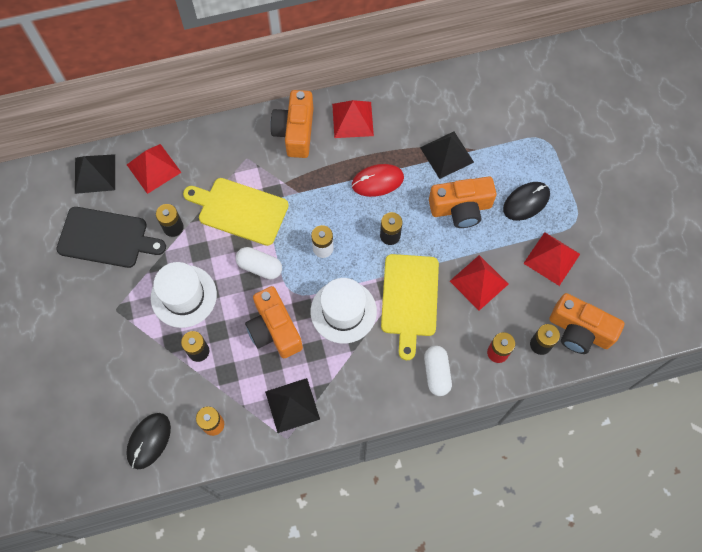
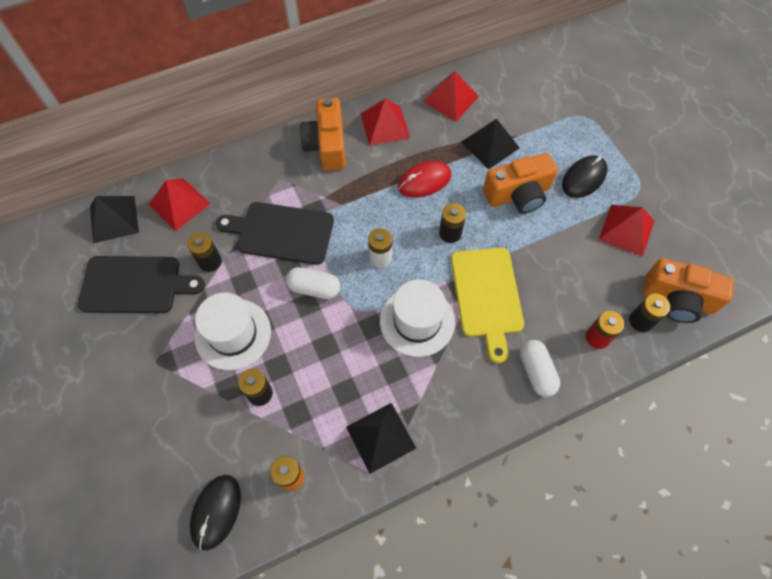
camera: 10 degrees left, 5 degrees down
(239, 210) = (281, 232): yellow cutting board -> black cutting board
(274, 329) = (343, 354): orange camera -> none
(479, 282) = (557, 266): red pyramid -> red pyramid (451, 99)

